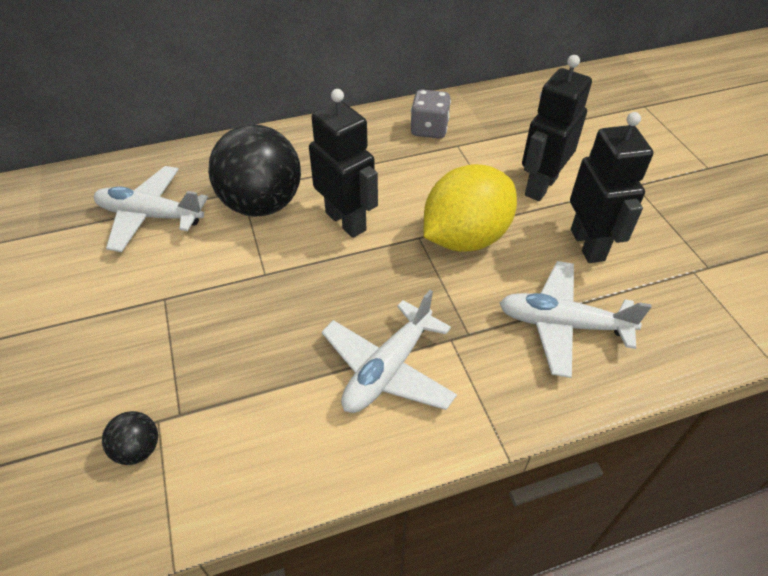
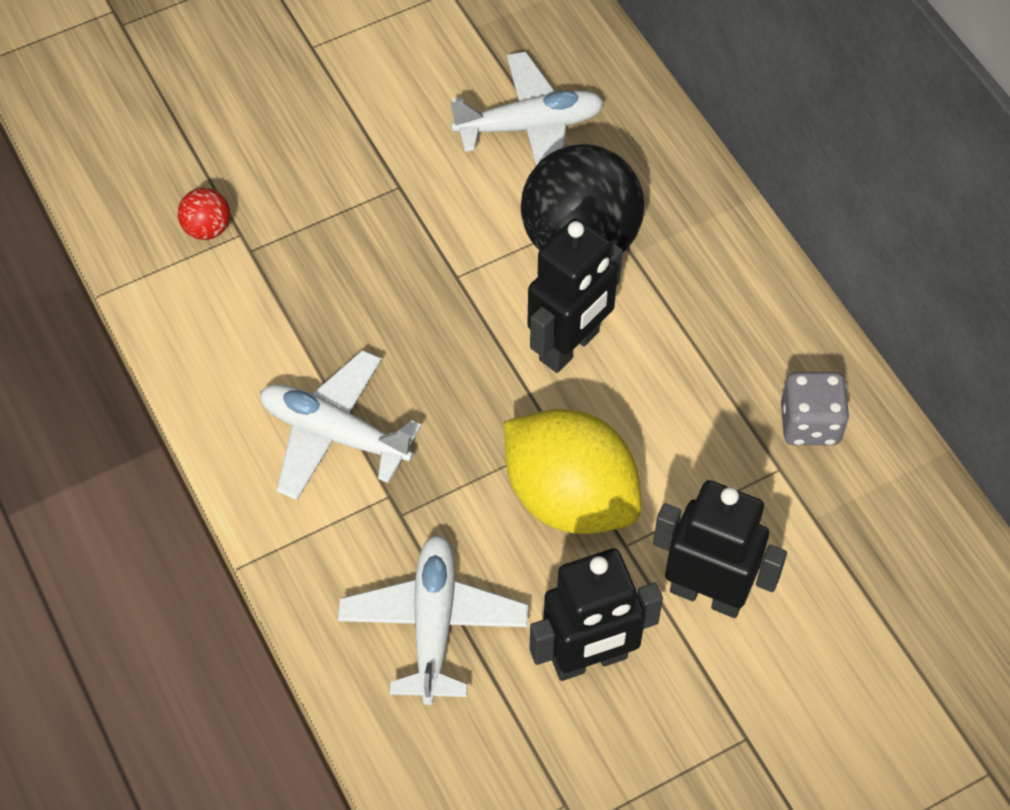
camera: 80 degrees right, 10 degrees up
(138, 449) = (207, 228): black ball -> red ball
(150, 216) = (529, 127): white plane -> white plane turned 75 degrees clockwise

